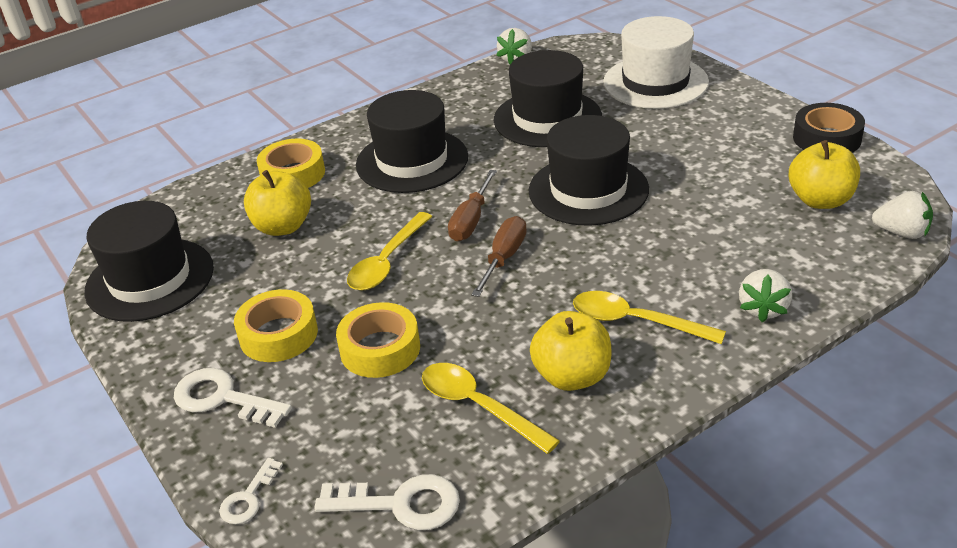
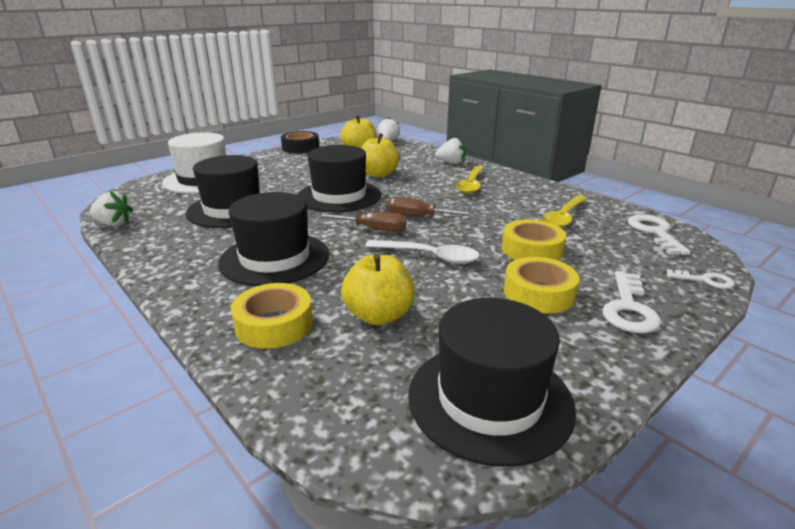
camera: 100 degrees left, 10 degrees down
(387, 262) = (429, 256): yellow spoon -> white spoon
(572, 376) = (523, 197): yellow apple -> yellow apple (378, 174)

